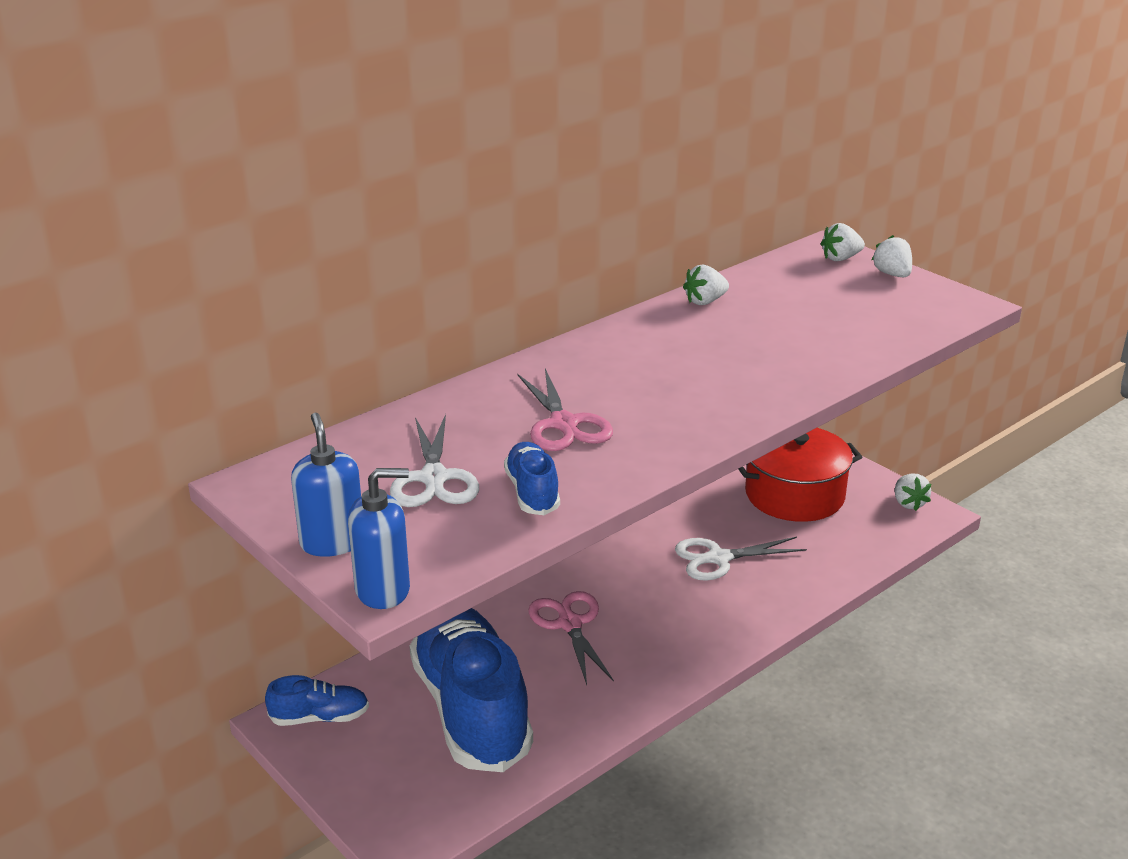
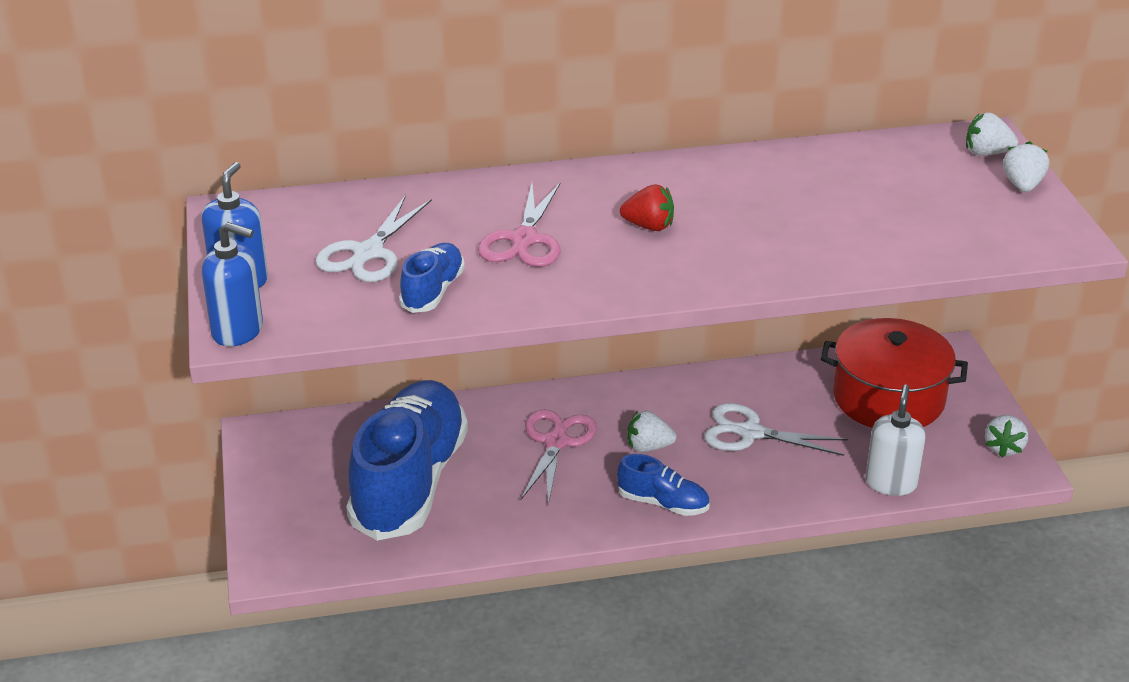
camera: 30 degrees right, 5 degrees up
(320, 717) = (287, 442): blue shoe -> blue shoe (663, 503)
(656, 382) = (649, 226): none -> red strawberry
(705, 301) = (788, 160): white strawberry -> white strawberry (648, 447)
(857, 559) = (891, 483): none -> white soap dispenser

